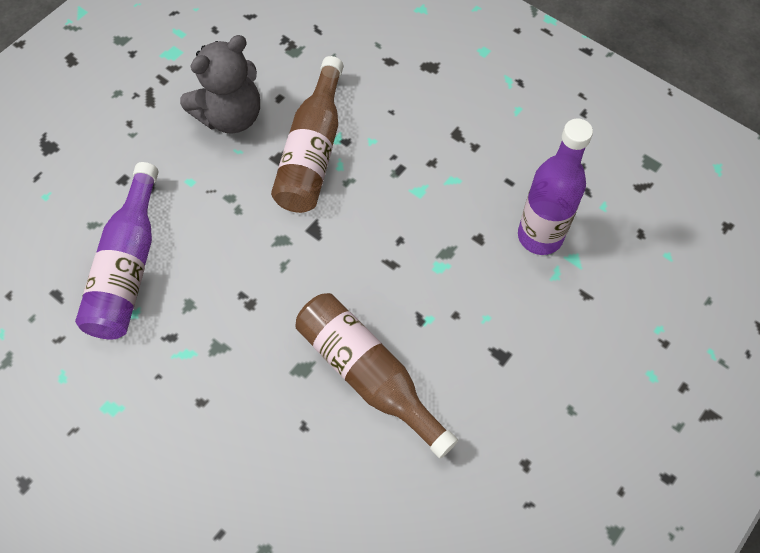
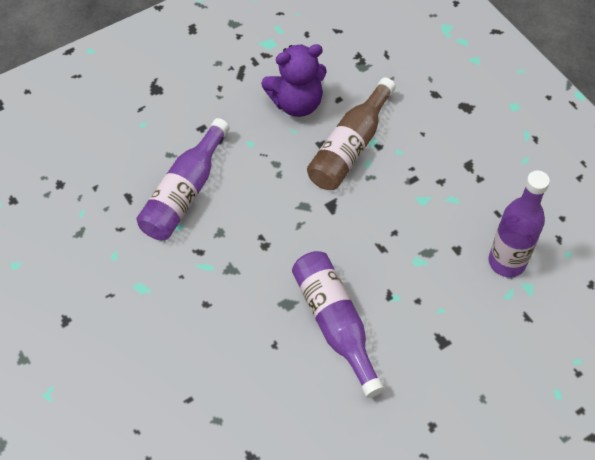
camera: 20 degrees right, 5 degrees down
(230, 116) = (297, 103): grey teddy bear -> purple teddy bear
(368, 375) = (335, 323): brown bottle -> purple bottle

